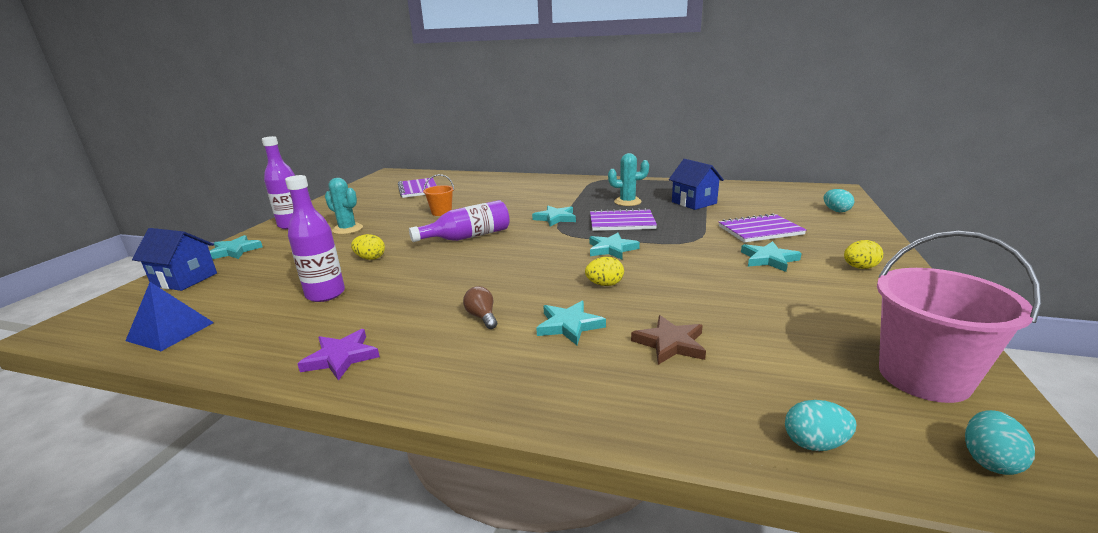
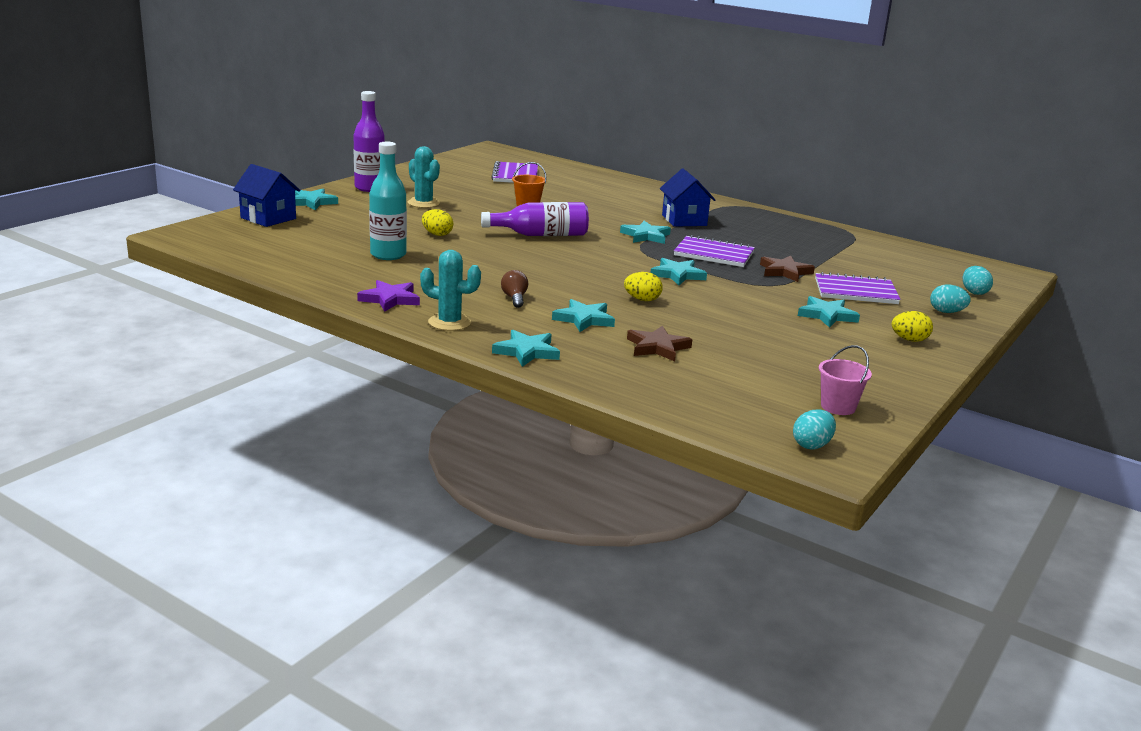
camera: 15 degrees right, 0 degrees up
(171, 331) = (260, 255): blue pyramid -> none
(325, 294) = (388, 255): purple bottle -> turquoise bottle
(539, 398) = (527, 352): none -> turquoise star
(627, 202) = (743, 236): turquoise cactus -> turquoise cactus (449, 322)
(689, 225) = (785, 271): none -> brown star
(694, 203) = (819, 252): blue house -> blue house (684, 220)
(814, 443) = (701, 413): turquoise egg -> turquoise egg (946, 312)
(923, 377) = (838, 407): pink bucket -> pink bucket, size x0.52

